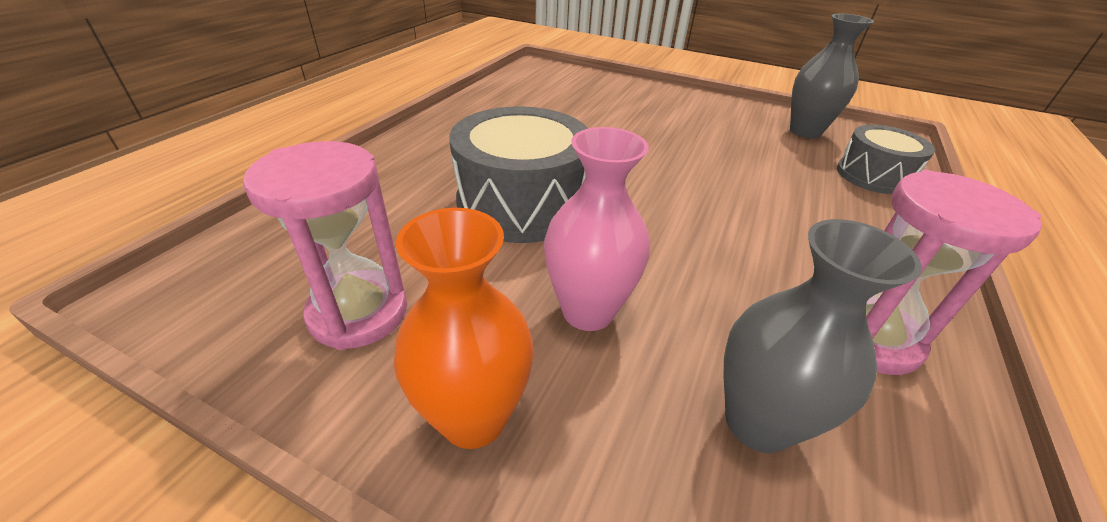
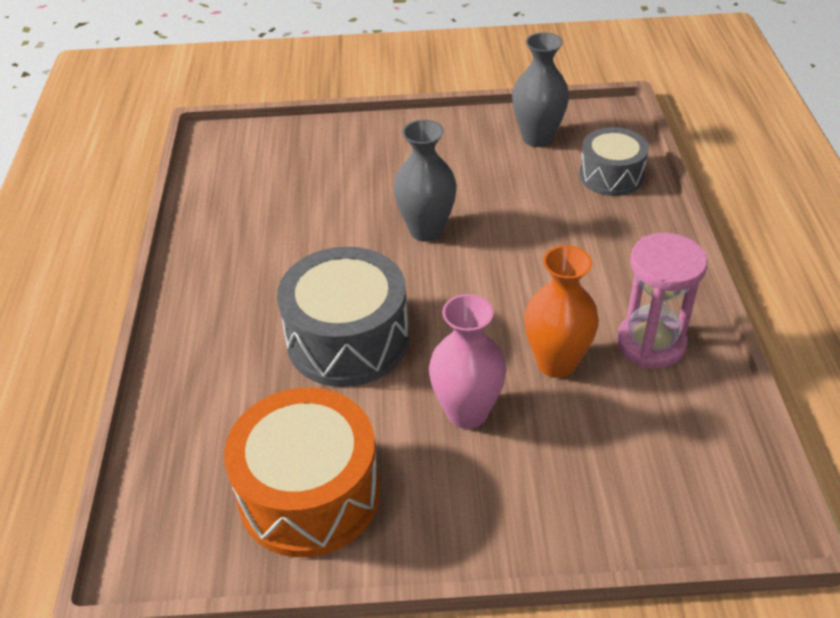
camera: 25 degrees left, 5 degrees up
(359, 313) = (309, 494): pink hourglass -> orange drum
(473, 418) = (447, 517): orange vase -> orange vase (556, 363)
(757, 422) = (608, 435): grey vase -> grey vase (426, 230)

